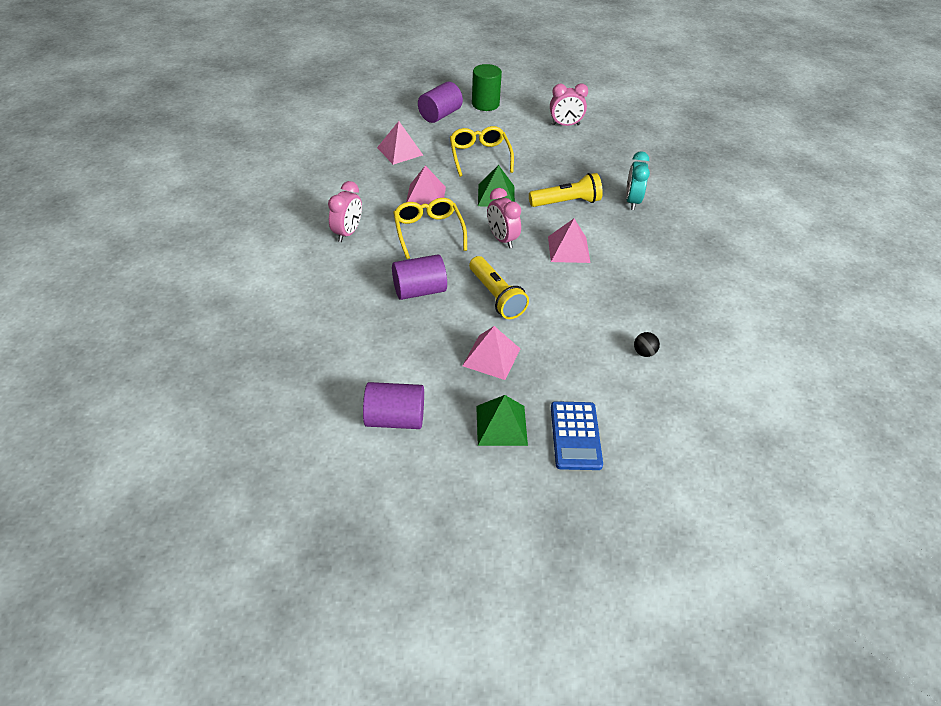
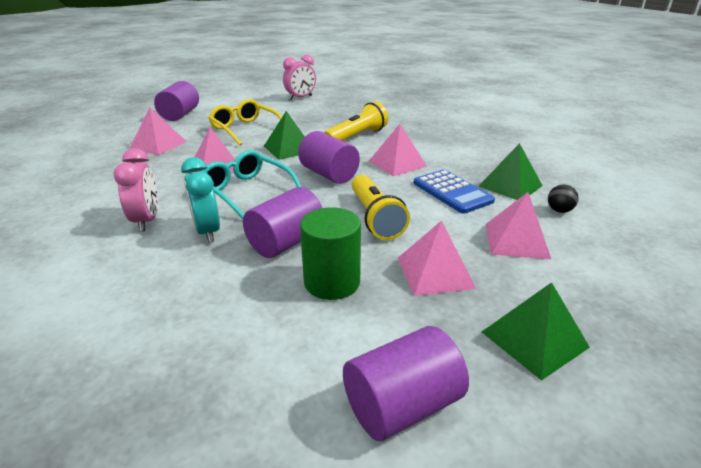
camera: 30 degrees left, 15 degrees down
(428, 231) = (246, 191): yellow glasses -> turquoise glasses
(485, 104) = (218, 101): green cylinder -> green cylinder (332, 282)
(496, 296) = (375, 218): yellow flashlight -> yellow flashlight turned 45 degrees clockwise
(502, 239) = (329, 174): pink clock -> purple cylinder
(575, 361) = (516, 240): none -> pink pyramid
(575, 436) = (615, 309): blue calculator -> blue calculator (452, 192)
(632, 201) = (407, 123): turquoise clock -> turquoise clock (207, 232)
(636, 313) = (510, 186): none -> green pyramid

